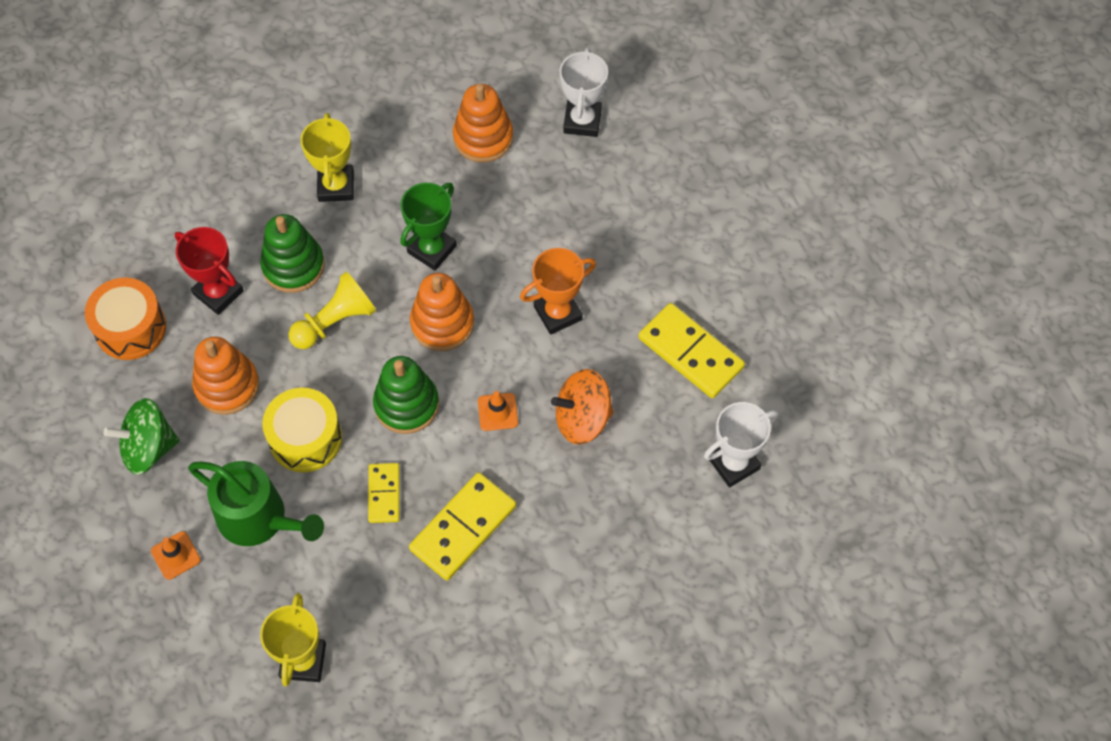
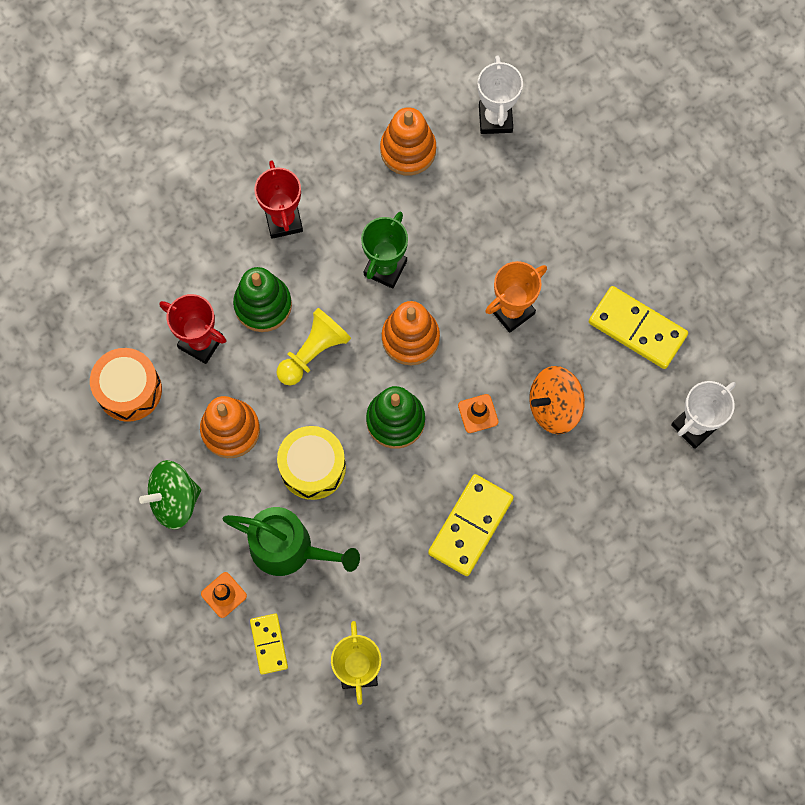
camera: 10 degrees left, 10 degrees up
(336, 186) = (283, 220): yellow trophy -> red trophy
(384, 494) = (394, 507): yellow domino -> yellow domino (269, 644)

